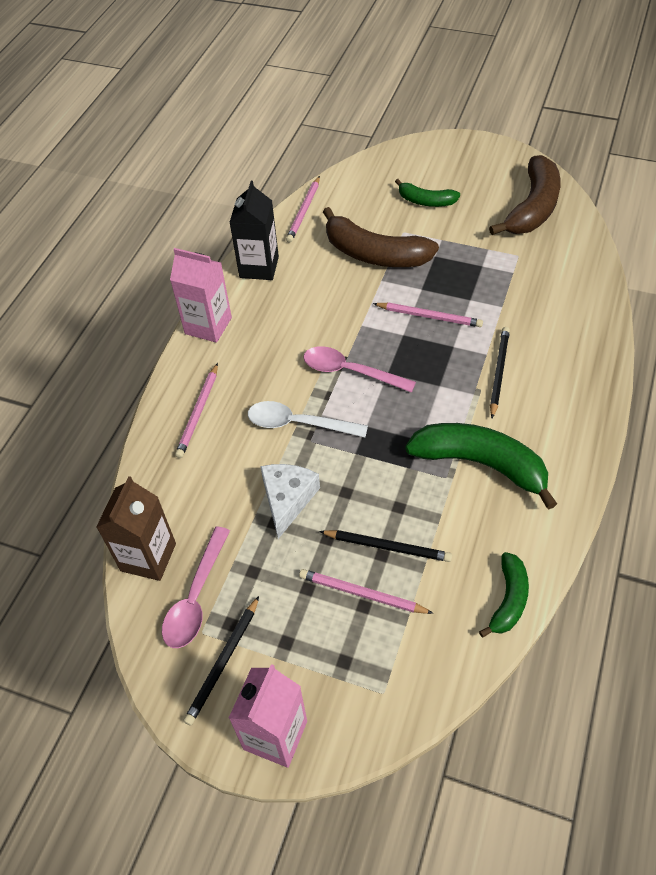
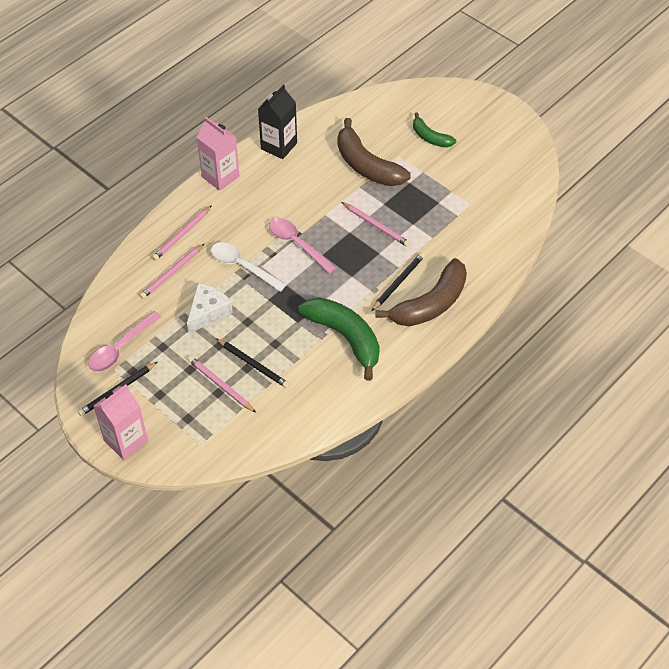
camera: 20 degrees right, 0 degrees up
(148, 557) = (104, 314): brown carton -> none
(304, 211) = (335, 114): pink pencil -> pink pencil (172, 273)
(508, 600) = (308, 424): green banana -> none
(532, 208) = (507, 171): brown banana -> brown banana (430, 304)

